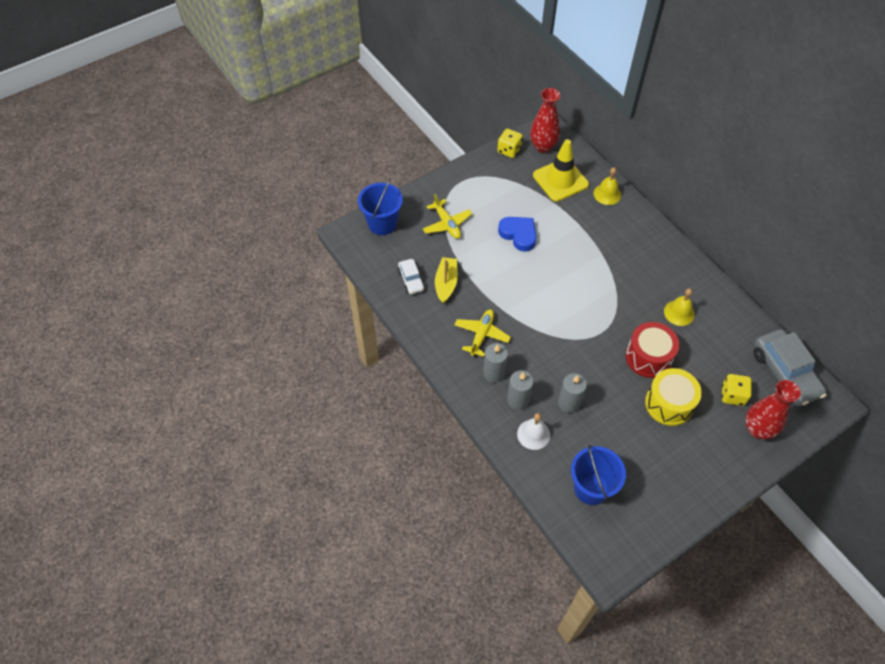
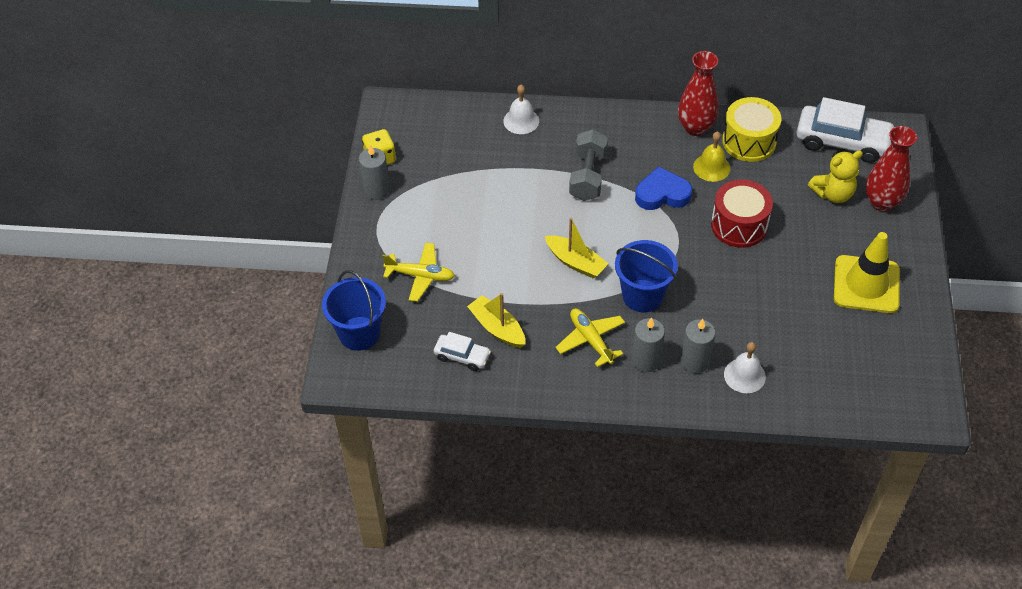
camera: 50 degrees left, 5 degrees down
(518, 235) = (498, 225): blue heart -> blue heart (662, 194)
(530, 290) = (575, 262): none -> yellow boat
(543, 146) = (406, 128): red vase -> red vase (695, 127)
(560, 180) = (465, 144): yellow traffic cone -> yellow traffic cone (866, 284)
(569, 403) = (734, 322): grey candle -> grey candle (376, 190)
(591, 488) = (840, 369): blue bucket -> blue bucket (642, 296)
(601, 254) = (588, 176): none -> grey dumbbell
(607, 194) = (521, 121): yellow bell -> white bell
(669, 404) = (802, 246): yellow drum -> yellow drum (749, 141)
(732, 395) = (833, 194): yellow dice -> yellow teddy bear
(784, 373) = (842, 141): grey car -> white car

